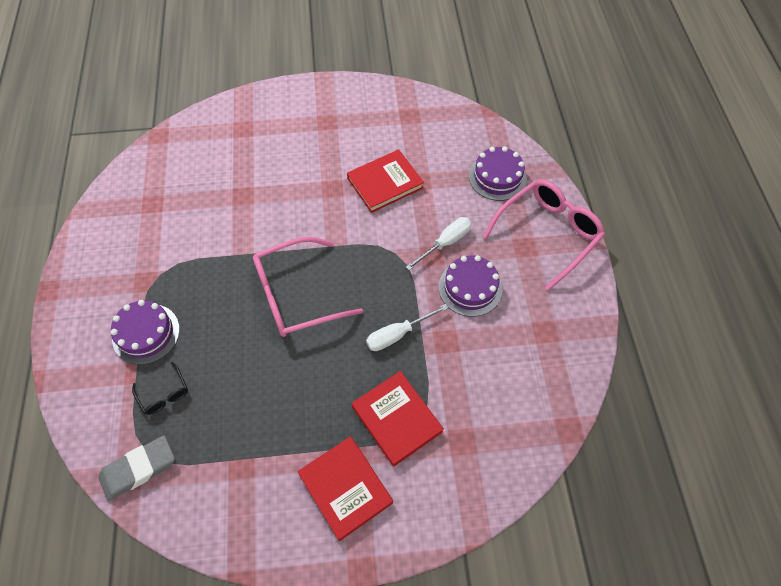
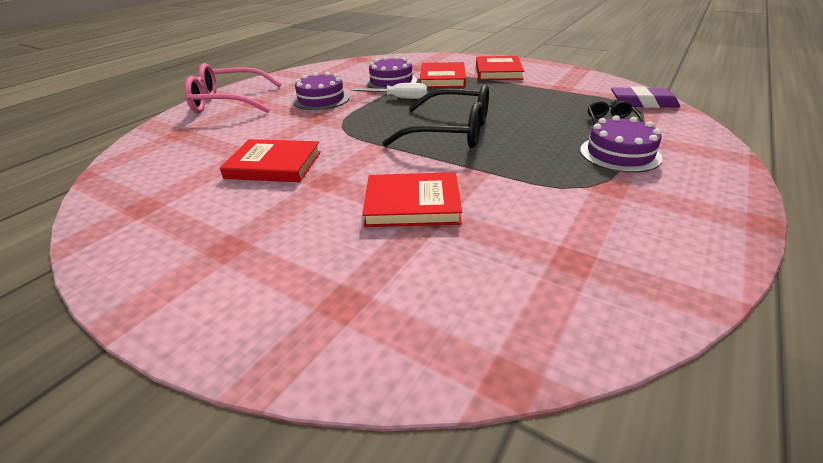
camera: 140 degrees left, 25 degrees down
(139, 469) = (643, 103): grey eraser -> purple eraser
(260, 198) = (412, 204): none -> red book
(296, 295) = (451, 132): pink glasses -> black glasses
(445, 243) = (297, 119): white screwdriver -> none
(497, 177) = (189, 134): purple cake -> purple cake (391, 81)

